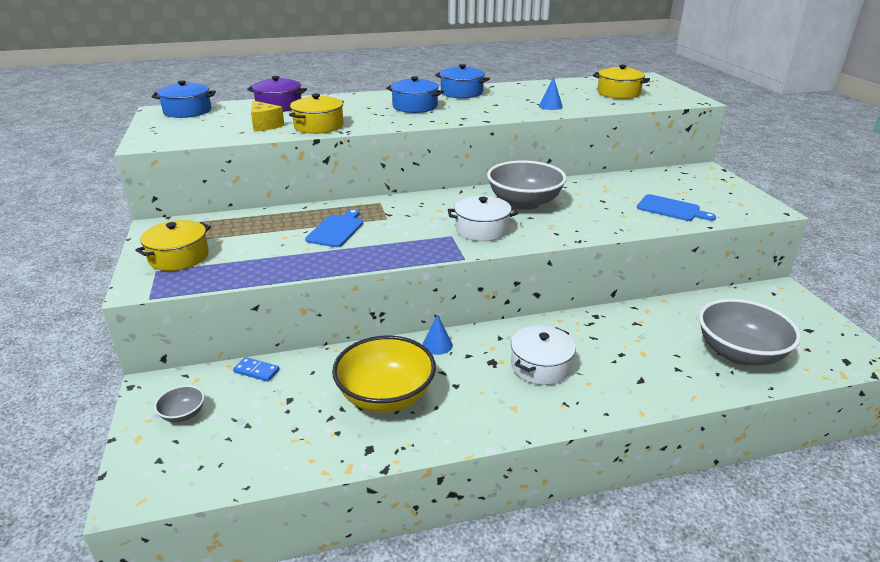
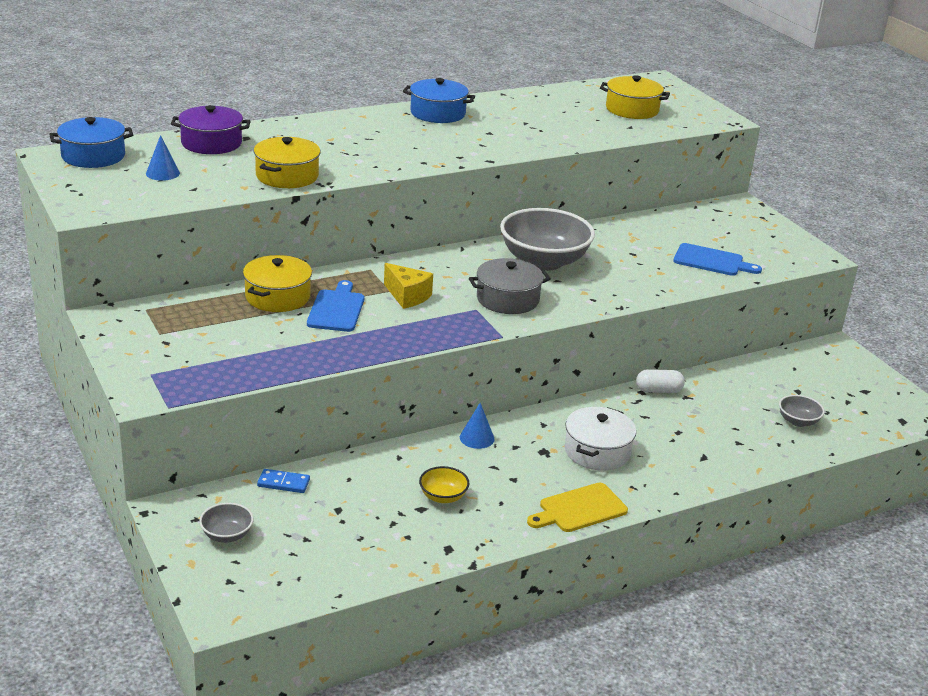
camera: 15 degrees left, 0 degrees up
(179, 257) = (166, 355): yellow pot -> yellow pot (277, 297)
(265, 125) = (217, 177): yellow cheese -> yellow cheese (407, 296)
(386, 396) = (443, 497): yellow bowl -> yellow bowl, size x0.45
(415, 106) = (390, 139): blue pot -> none
(482, 229) = (507, 299): white pot -> grey pot
(507, 421) = (579, 509): none -> yellow cutting board
(550, 106) = (557, 134): blue cone -> blue cone (162, 173)
(611, 316) = (658, 390): none -> white capsule
(739, 353) = (798, 421): grey bowl -> grey bowl, size x0.45

